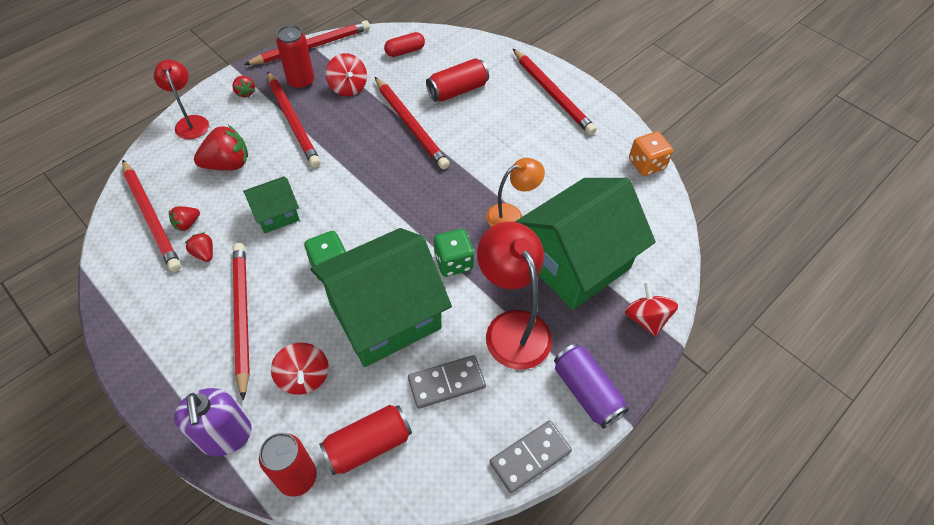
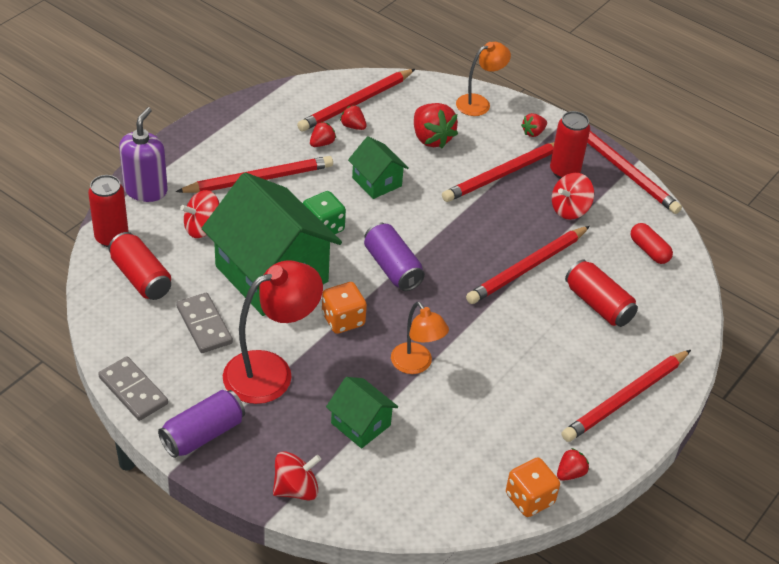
camera: 80 degrees right, 10 degrees down
(190, 122) = (479, 103): red lamp -> orange lamp
(225, 436) = (146, 190): purple soap dispenser -> purple soap dispenser turned 135 degrees clockwise
(394, 217) = (392, 267): none -> purple can
(453, 262) = (343, 320): green dice -> orange dice
(575, 262) = (361, 424): green house -> green house, size x0.48
(622, 137) = (570, 473): none -> red strawberry

